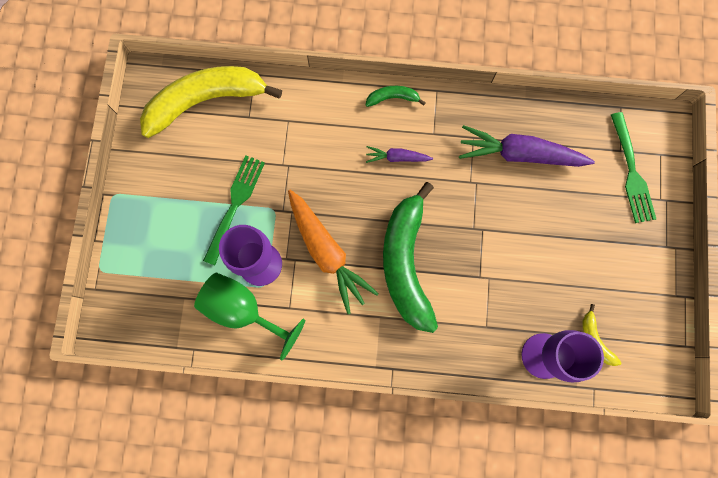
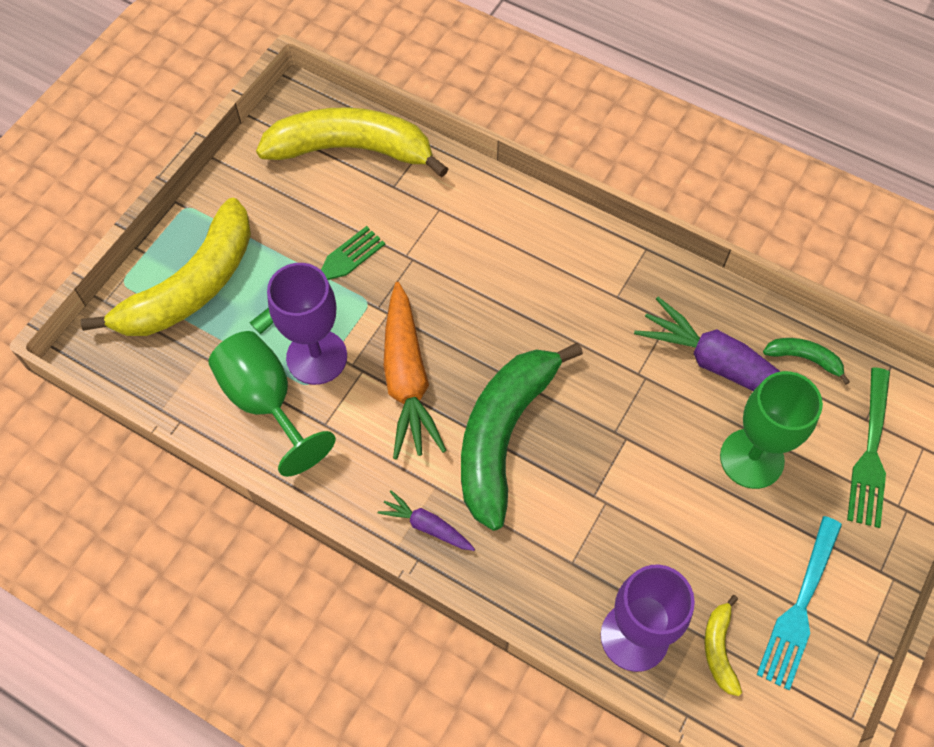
camera: 25 degrees right, 15 degrees down
(149, 252) = (191, 286): none -> yellow banana
(393, 98) = (584, 235): green banana -> green banana (804, 358)
(397, 157) = (555, 305): purple carrot -> purple carrot (426, 526)
(563, 208) = (751, 458): none -> green goblet
(630, 291) = (799, 607): none -> turquoise fork

